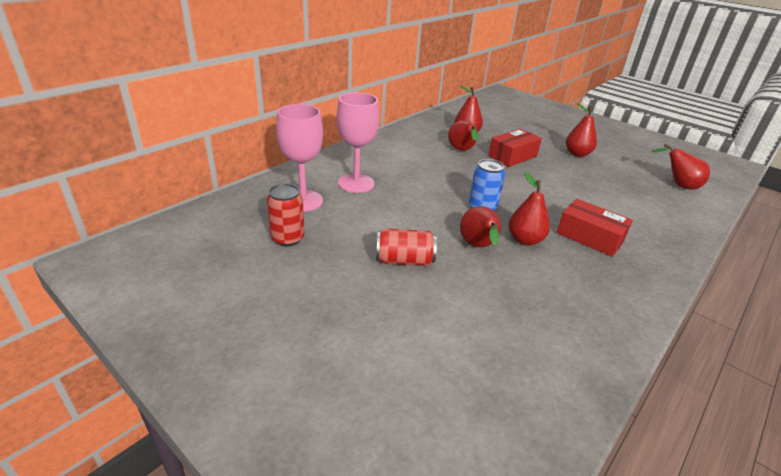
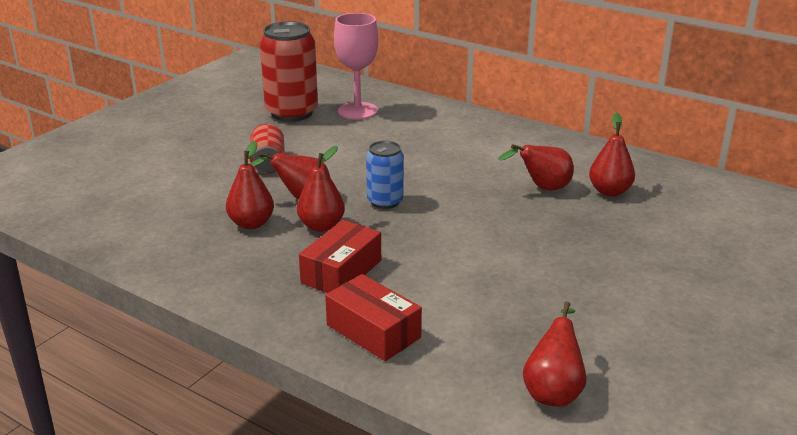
camera: 85 degrees right, 5 degrees down
(287, 238) = (291, 113): red can -> red can, size x1.74
(356, 183) = (406, 130): pink goblet -> none
(512, 156) = (553, 227): red box -> red box (373, 331)
(577, 154) = (612, 289): red pear -> red pear (251, 223)

